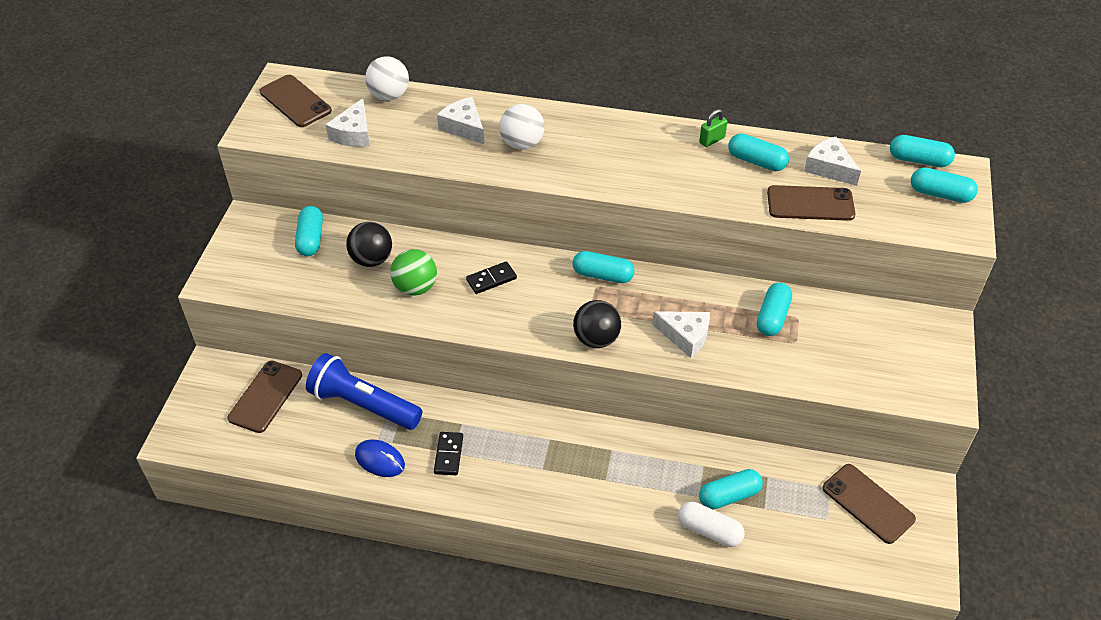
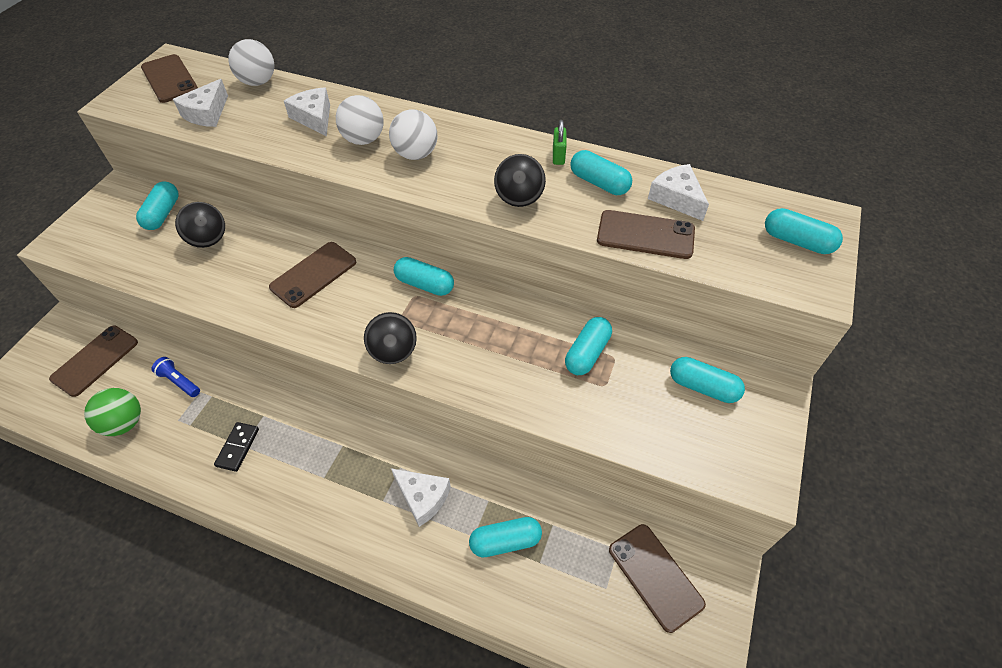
camera: 10 degrees right, 5 degrees up
(363, 404) = (179, 381): blue flashlight -> blue flashlight, size x0.47
(380, 460) = (170, 443): blue mouse -> none
(415, 287) = (237, 274): green ball -> green ball (124, 423)
(491, 279) = (313, 274): black domino -> brown phone
(578, 153) = (416, 154): none -> white ball
(685, 336) = (487, 362): white cheese -> white cheese (422, 497)
(689, 185) = (519, 200): none -> black ball
(709, 530) = (472, 580): white capsule -> none
(712, 140) = (558, 156): green padlock -> green padlock turned 60 degrees counterclockwise
(918, 160) = (779, 201): turquoise capsule -> turquoise capsule (703, 387)

